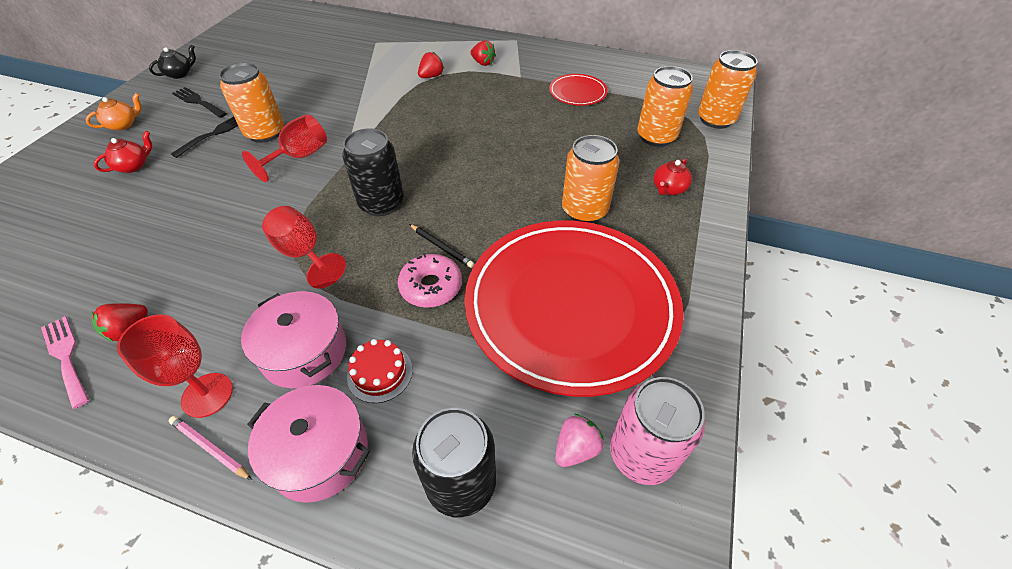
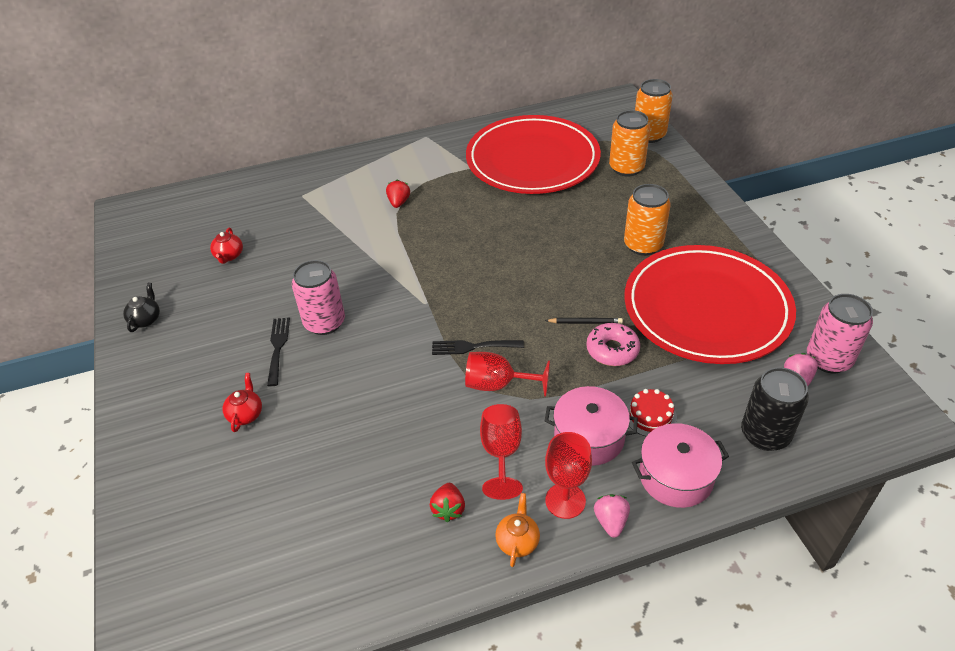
camera: 35 degrees left, 5 degrees down
(66, 357) = (431, 554): pink fork -> none
(124, 125) = (170, 391): orange teapot -> orange teapot (517, 541)
(198, 102) = (212, 333): black fork -> black fork (472, 347)
(210, 448) = (611, 521): pink pencil -> pink strawberry
(265, 133) = (324, 322): orange can -> pink can
(299, 157) = (386, 324): red goblet -> red goblet (501, 453)
(381, 203) = (503, 319): black can -> none
(483, 63) = (426, 170): red strawberry -> none
(577, 92) = (532, 160): red plate -> red plate, size x2.44
(668, 189) = (676, 202): red teapot -> red teapot (229, 256)

